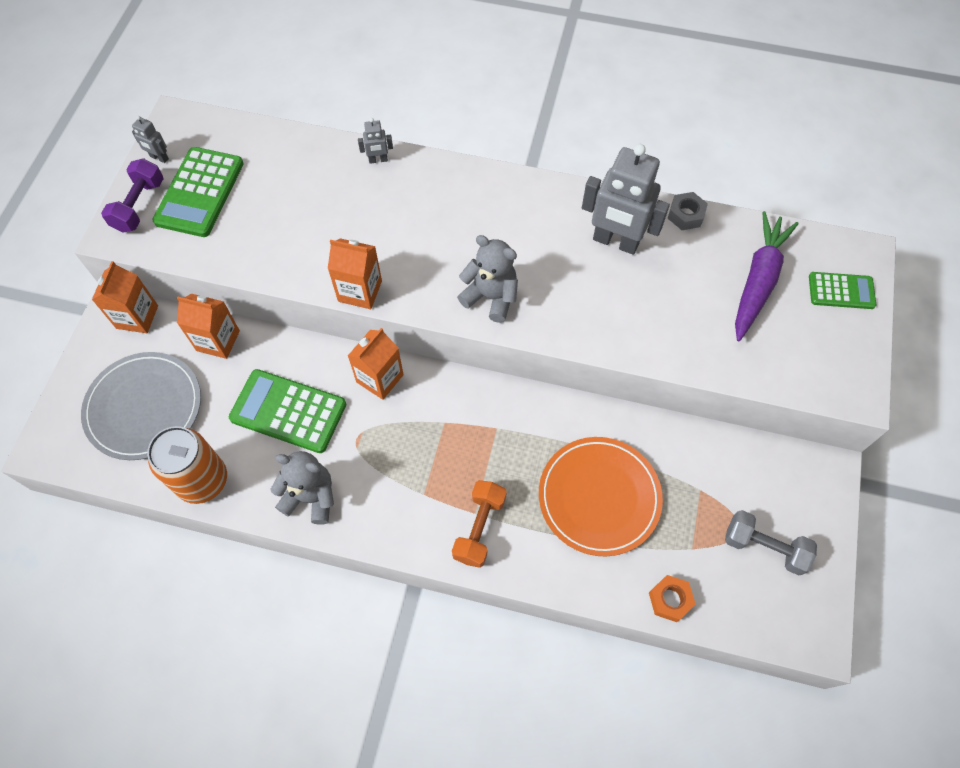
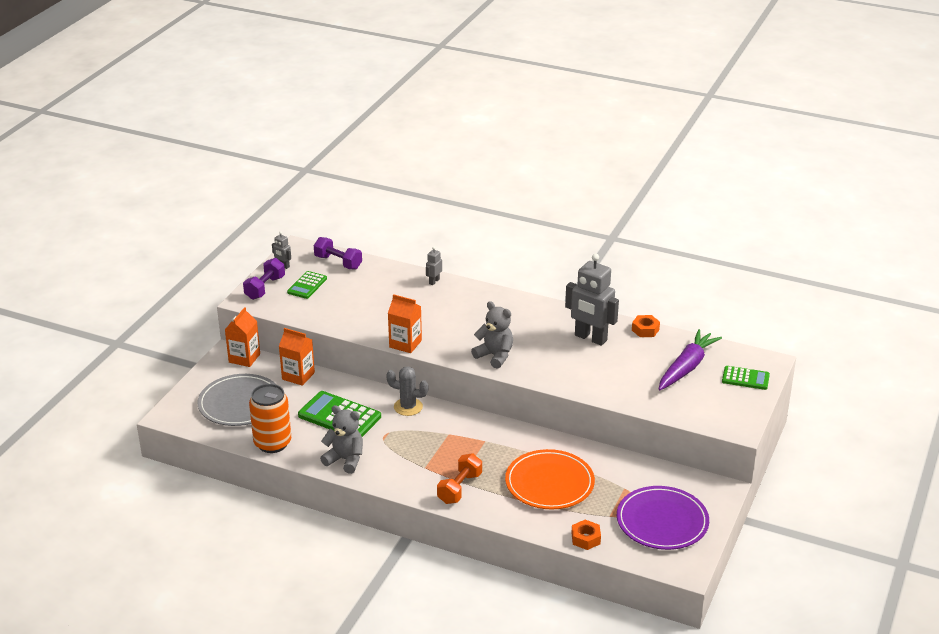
camera: 10 degrees right, 30 degrees down
(199, 192) = (307, 285): green calculator -> green calculator, size x0.60
(237, 141) = (338, 262): none -> purple dumbbell
(378, 160) = (434, 281): grey robot -> grey robot turned 120 degrees clockwise
(380, 378) = (408, 407): orange carton -> grey cactus
(686, 215) = (645, 330): grey nut -> orange nut
(764, 547) = (662, 521): grey dumbbell -> purple plate

